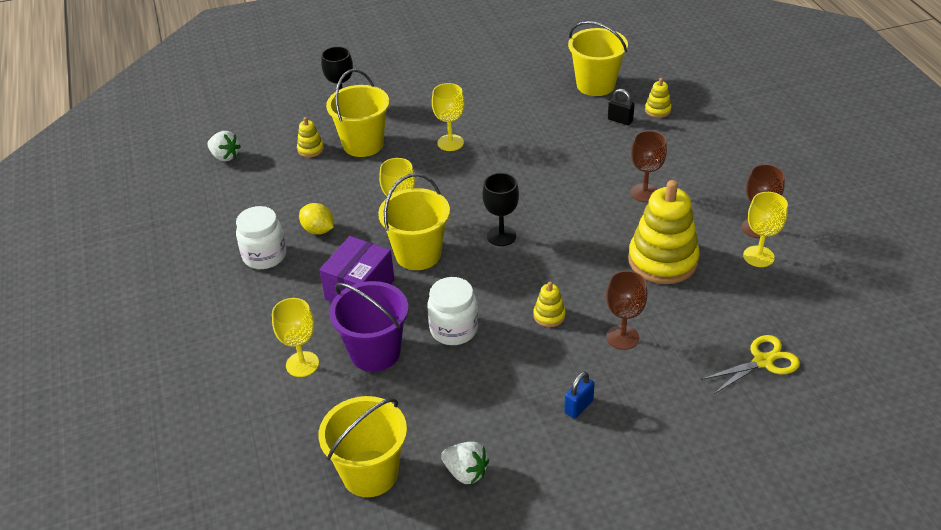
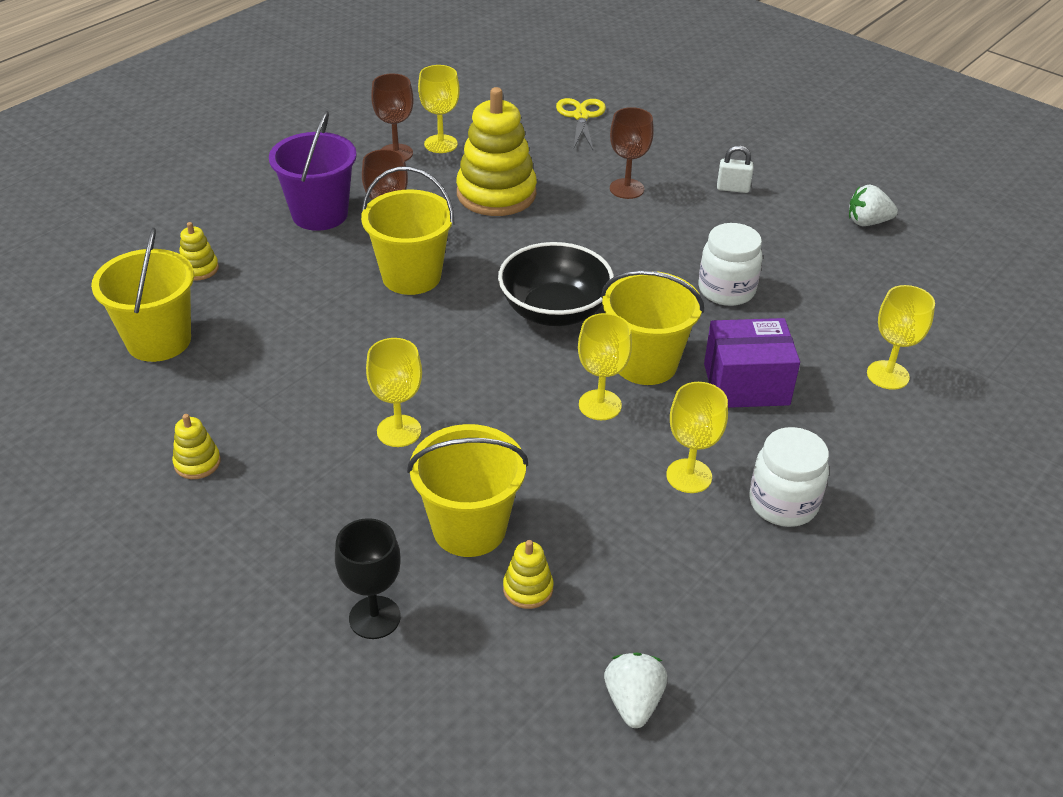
camera: 125 degrees left, 0 degrees up
(318, 230) = (689, 476): yellow lemon -> yellow goblet
(370, 473) = (936, 272): yellow bucket -> yellow bucket (411, 276)
(375, 352) = (813, 330): purple bucket -> purple bucket (320, 214)
(465, 472) = (867, 222): white strawberry -> white strawberry turned 90 degrees counterclockwise
(501, 236) = (554, 311): black goblet -> black bowl
(549, 315) = (643, 237): yellow stacking toy -> yellow stacking toy (197, 463)
(578, 407) = (733, 188): blue padlock -> white padlock
(620, 120) = (242, 293): black padlock -> none
(762, 361) = (581, 116): yellow scissors -> yellow scissors turned 60 degrees clockwise

